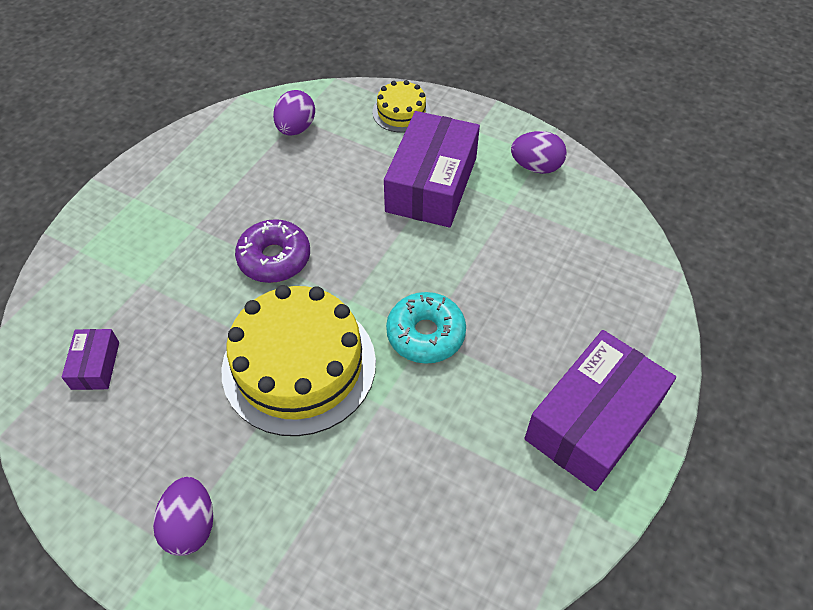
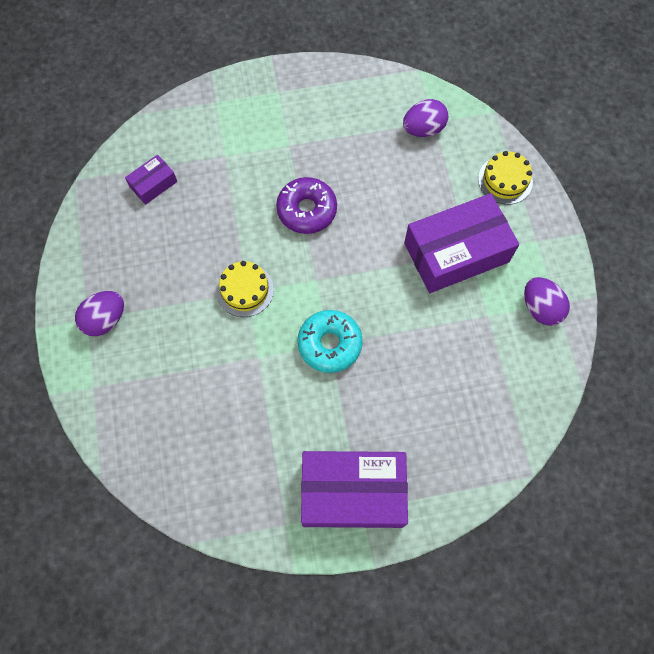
camera: 50 degrees right, 15 degrees up
(299, 365) = (245, 290): yellow cake -> yellow cake, size x0.49

